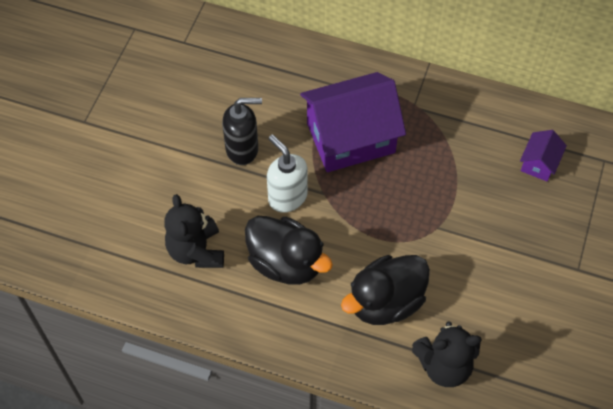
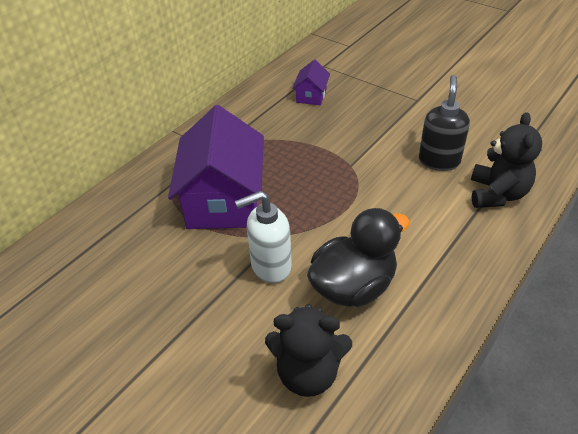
camera: 70 degrees left, 15 degrees down
(242, 149) = (188, 293): black soap dispenser -> black soap dispenser (439, 161)
(385, 302) = (421, 218): black duck -> none
(539, 163) = (311, 95): purple house -> purple house turned 60 degrees clockwise

